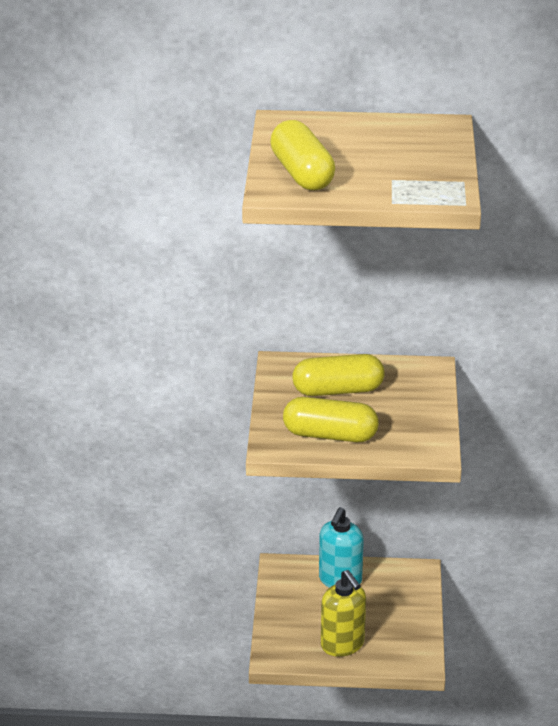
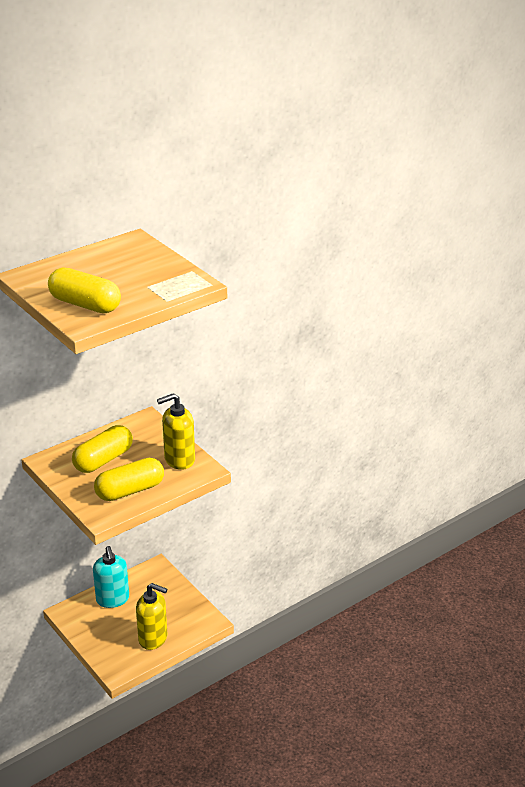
camera: 40 degrees left, 0 degrees up
(418, 428) = (179, 460): none -> yellow soap dispenser

